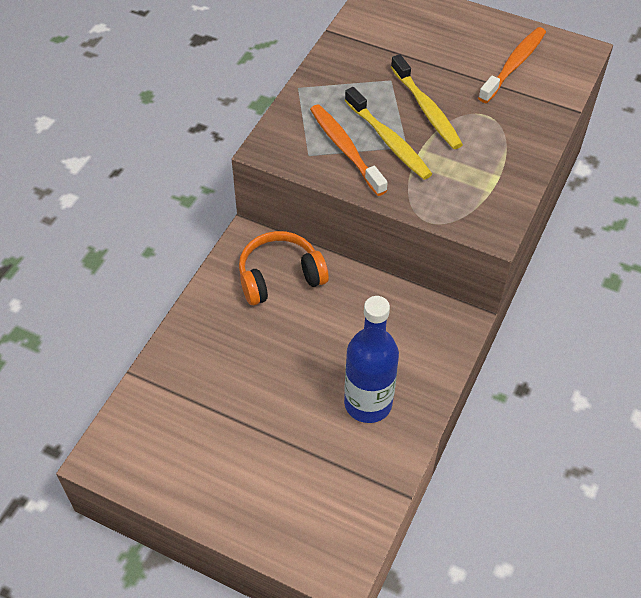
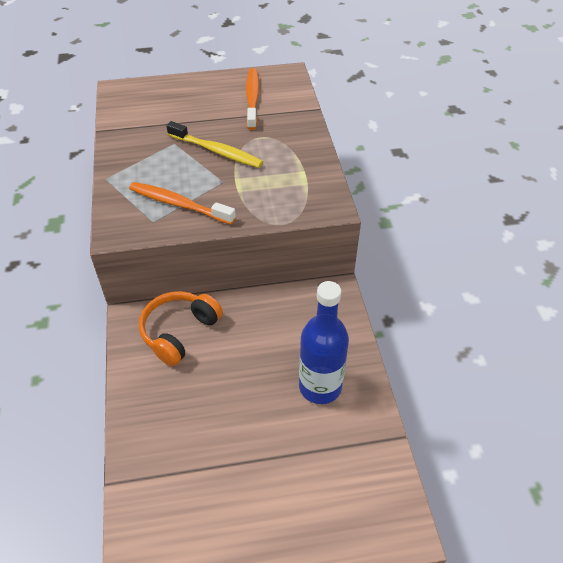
camera: 35 degrees left, 5 degrees down
(388, 141) = (206, 184): yellow toothbrush -> none

